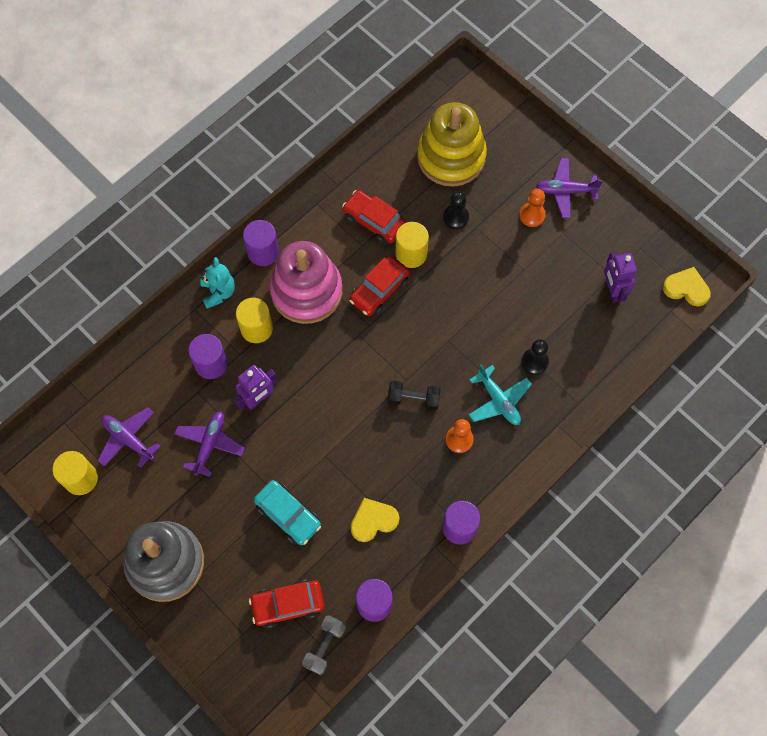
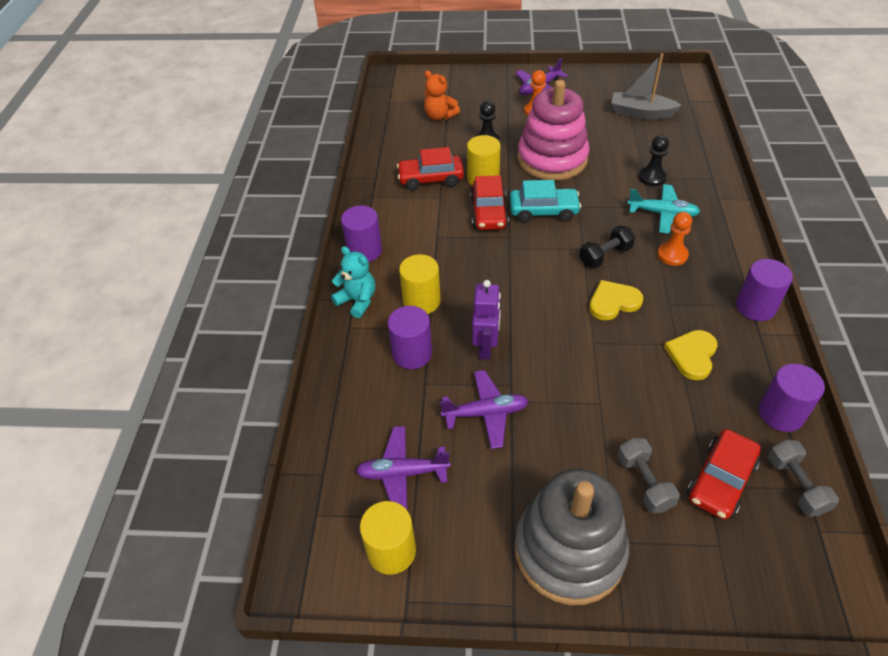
camera: 40 degrees left, 20 degrees down
(210, 444) = (486, 413): purple plane -> purple plane turned 105 degrees clockwise
(246, 566) = (644, 482): none -> grey dumbbell
(288, 515) = (623, 409): turquoise car -> turquoise car (543, 211)
(306, 291) = (432, 250): pink stacking toy -> pink stacking toy (552, 159)
(451, 157) = (439, 116): yellow stacking toy -> orange teddy bear
(612, 290) = (641, 113): purple robot -> grey boat
(686, 288) = (680, 85): yellow heart -> yellow heart (613, 302)

